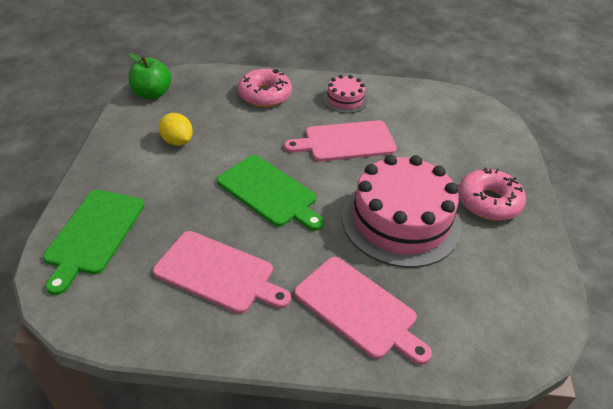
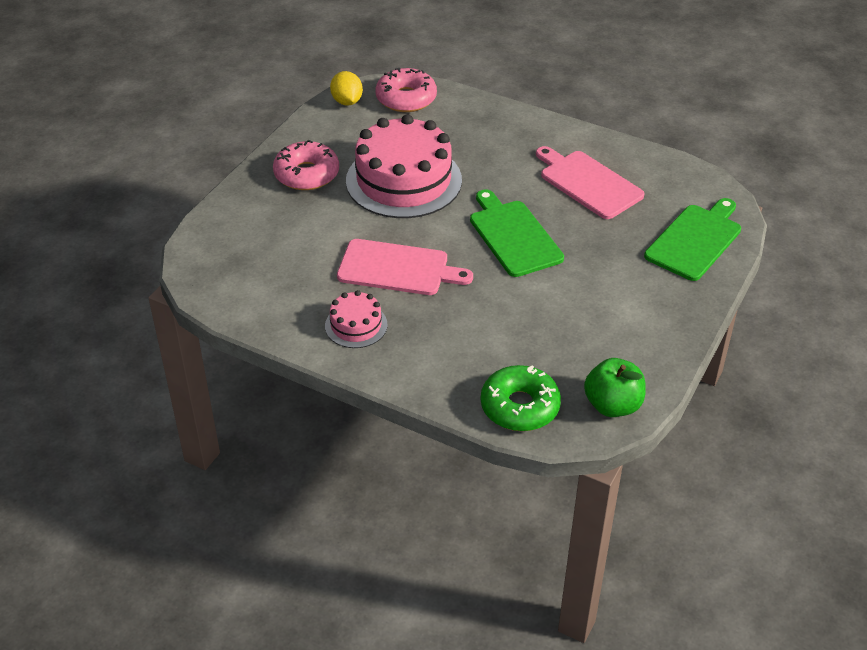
camera: 155 degrees left, 0 degrees up
(177, 141) = (594, 320): yellow lemon -> yellow lemon (347, 101)
(213, 81) = (520, 407): none -> green donut
(265, 95) = (457, 361): pink donut -> pink donut (406, 98)
(358, 309) = (487, 134): pink cutting board -> none

